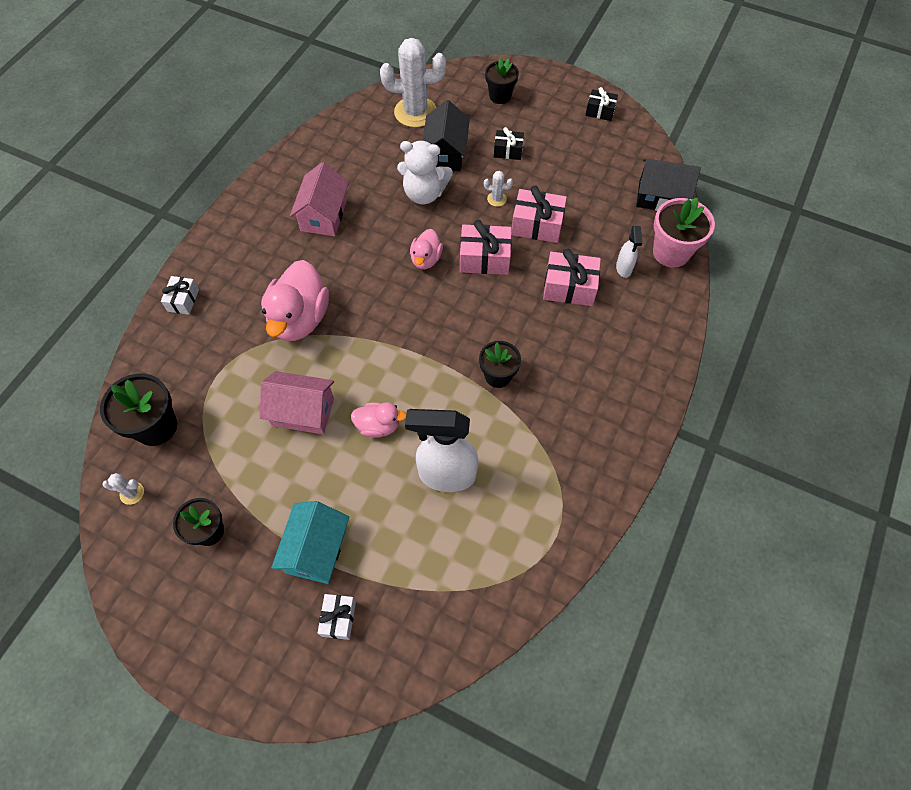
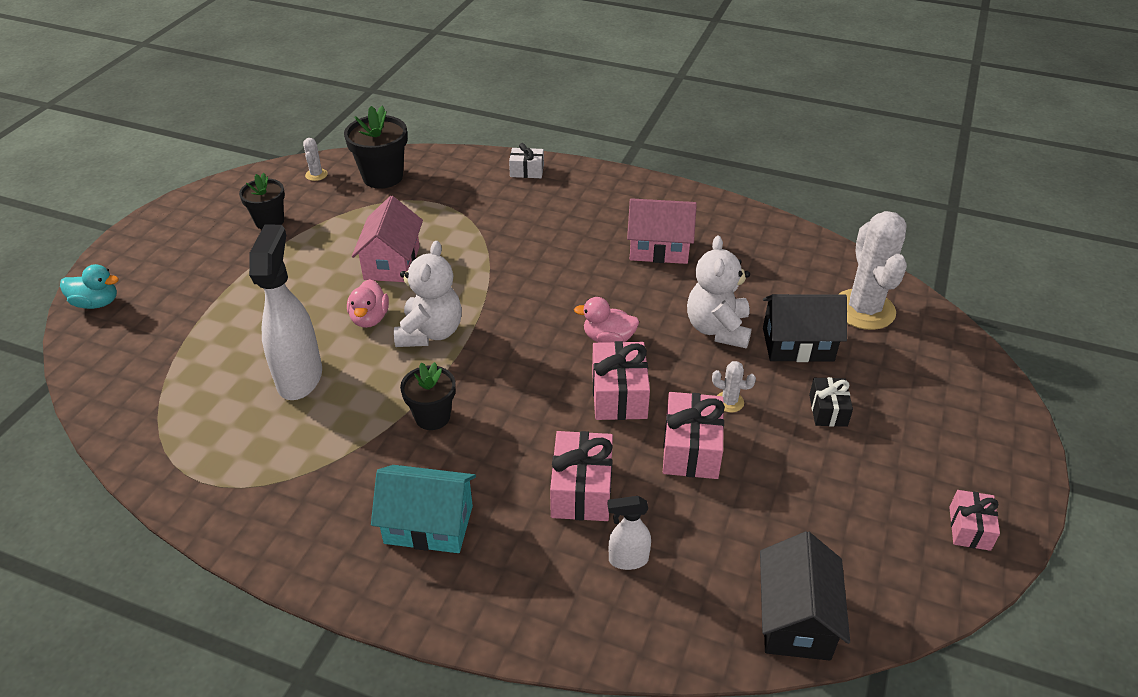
camera: 85 degrees right, 20 degrees down
(299, 319) = (509, 247): pink duck -> none
(315, 688) = (96, 303): none -> turquoise duck
(316, 550) = (234, 289): turquoise house -> turquoise house (429, 524)
(338, 618) = (158, 311): white gift -> none
(403, 378) = (430, 332): none -> white teddy bear
(496, 199) = (729, 402): white cactus -> white cactus turned 75 degrees counterclockwise
(500, 96) = (940, 396): black flower pot -> none
(600, 111) = (969, 528): black gift -> pink gift
(671, 252) = (673, 631): pink flower pot -> none

